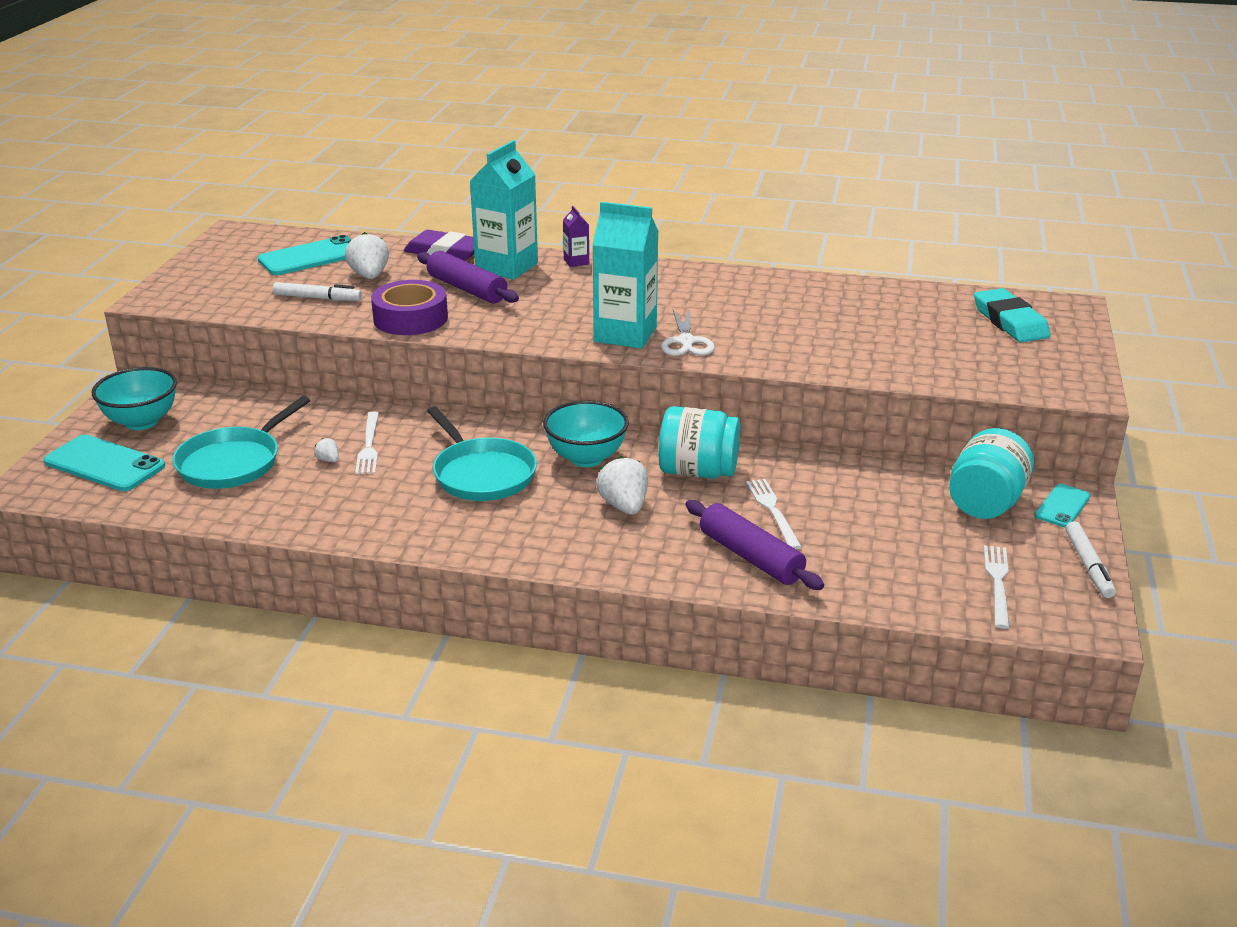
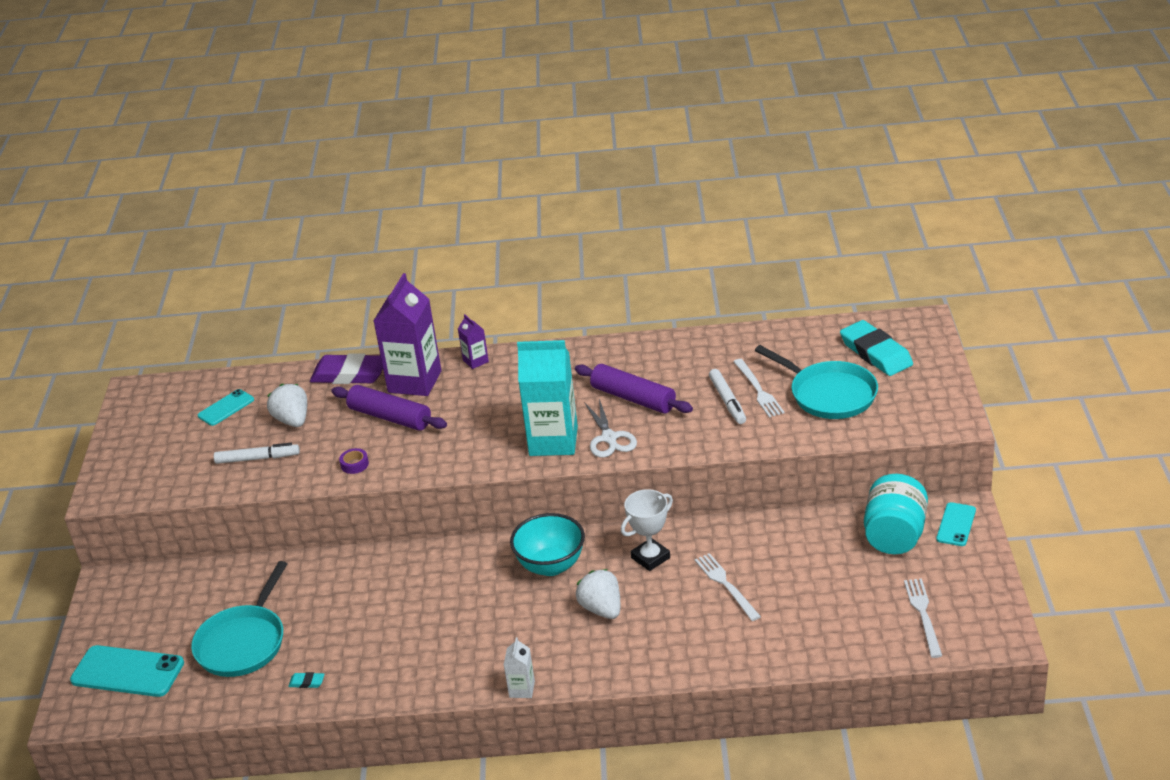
camera: 10 degrees left, 5 degrees up
(142, 422) = (136, 617): turquoise bowl -> none
(277, 508) = (307, 682): none -> turquoise eraser
(311, 257) = (226, 408): turquoise phone -> turquoise phone, size x0.58
(328, 460) = (327, 620): white strawberry -> none
(369, 446) = (356, 596): white fork -> white fork (758, 390)
(410, 318) = (354, 464): purple tape -> purple tape, size x0.41
(481, 474) = (468, 604): turquoise pan -> turquoise pan (829, 394)
(502, 561) = (522, 689): none -> white carton
(506, 267) = (414, 382): turquoise carton -> purple carton
(698, 471) = (650, 558): turquoise jar -> white trophy
(750, 557) = (722, 636): purple rolling pin -> purple rolling pin (633, 398)
(1088, 566) = (988, 581): white marker -> white marker (727, 401)

